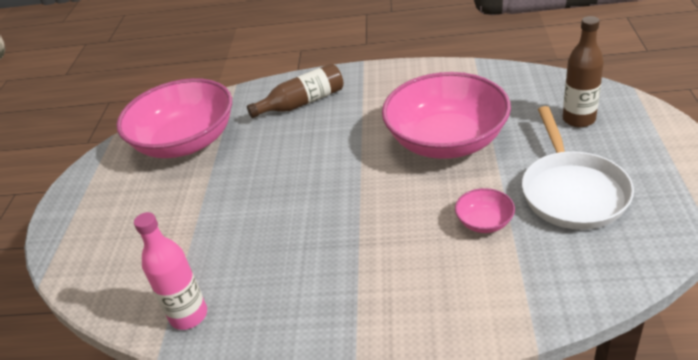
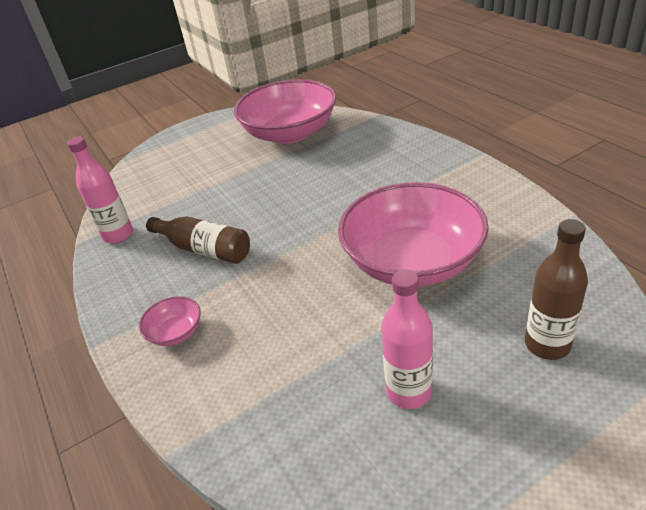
camera: 55 degrees right, 0 degrees up
(302, 103) = (387, 155): brown bottle -> brown bottle (204, 249)
(484, 222) = (312, 342): pink bowl -> pink bowl (175, 332)
(572, 191) = (409, 391): white pan -> pink bottle

